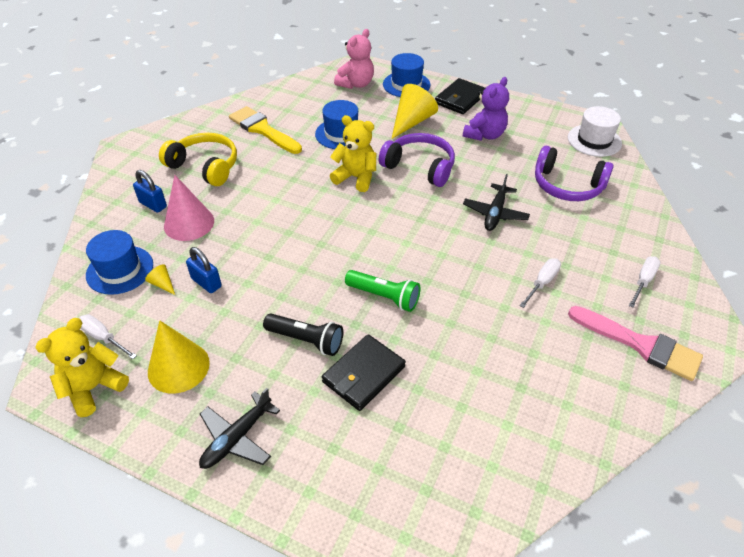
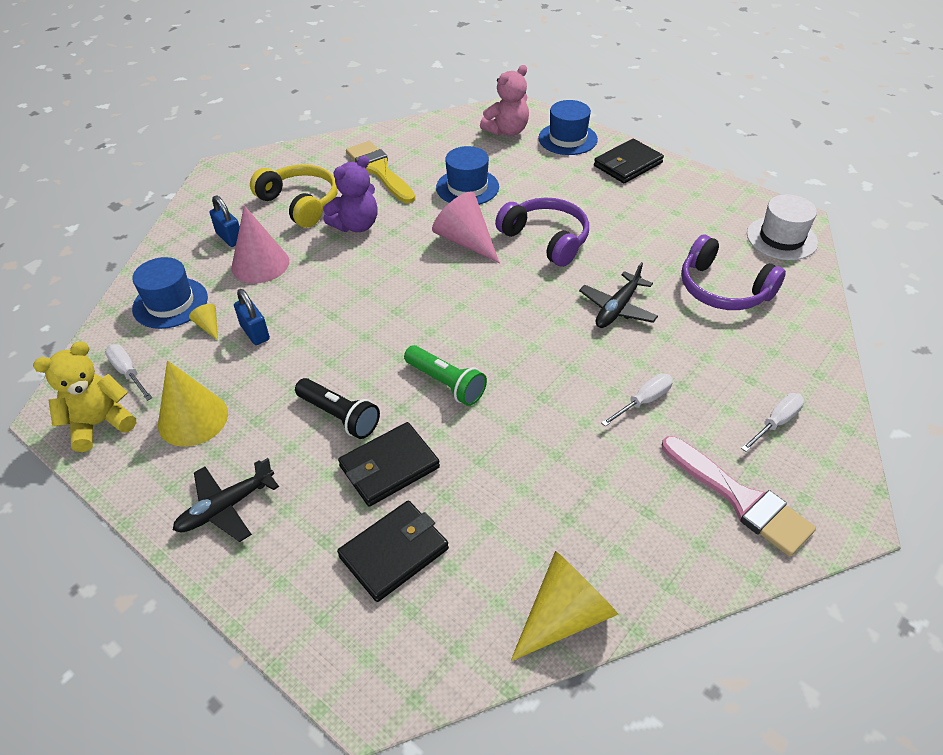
camera: 15 degrees right, 0 degrees up
(356, 177) = (465, 241): yellow teddy bear -> pink cone
(394, 445) = (394, 552): none -> black wallet
(412, 121) = (557, 184): yellow cone -> yellow cone (565, 615)
(484, 135) = (641, 212): purple teddy bear -> purple teddy bear (356, 225)

